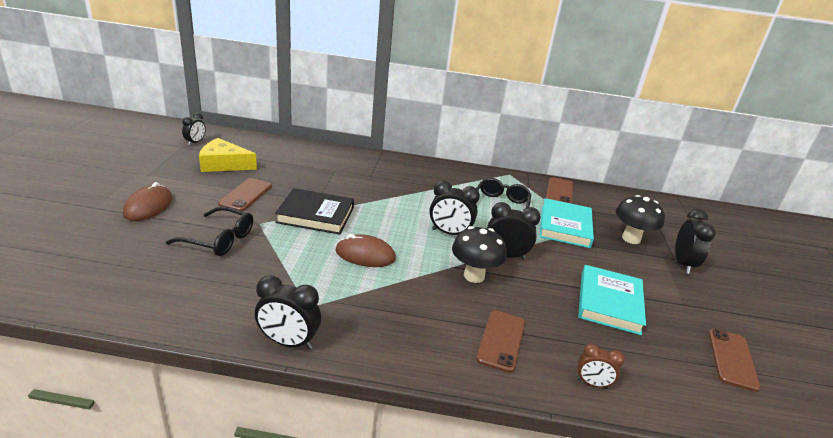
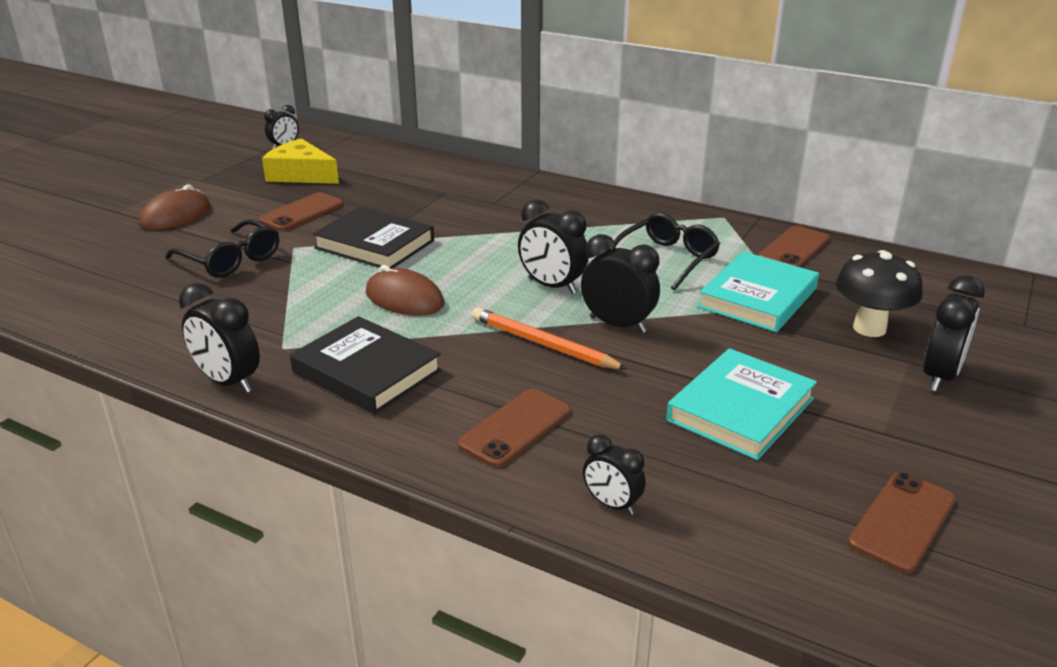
camera: 25 degrees right, 0 degrees up
(380, 315) = (366, 371): none -> black book
(474, 276) = (543, 344): black mushroom -> orange pencil
(592, 383) = (612, 504): brown clock -> black clock

